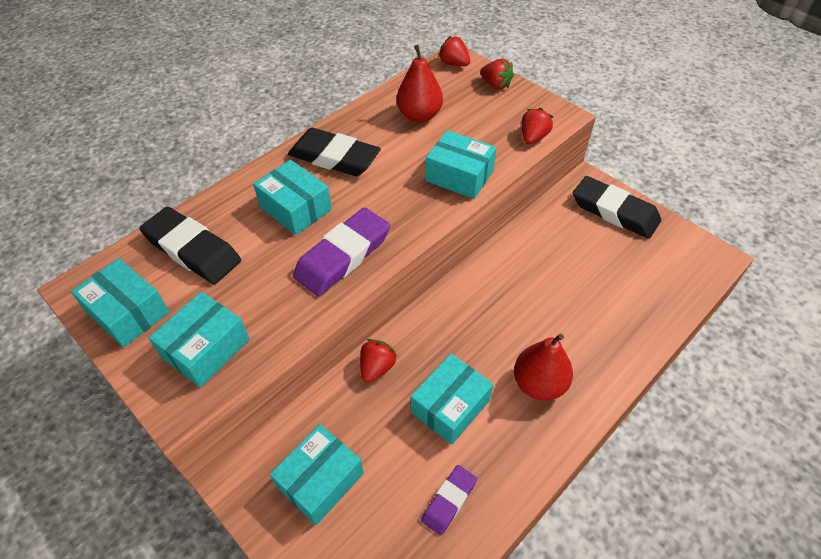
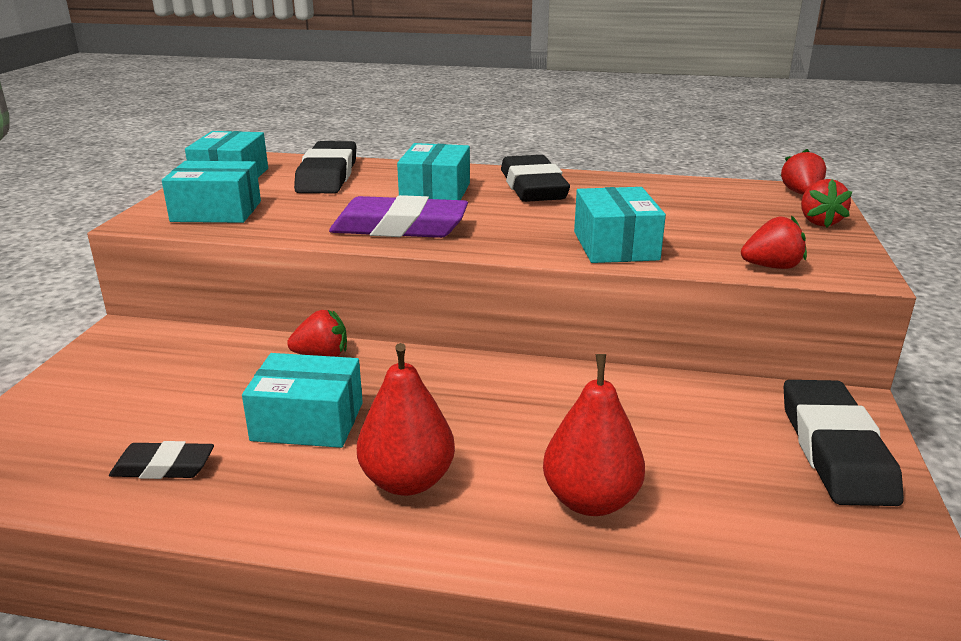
camera: 55 degrees right, 25 degrees down
(320, 480) = (146, 374): turquoise box -> none
(419, 115) = (674, 202): red pear -> red pear (591, 500)
(449, 501) = (163, 467): purple eraser -> black eraser

